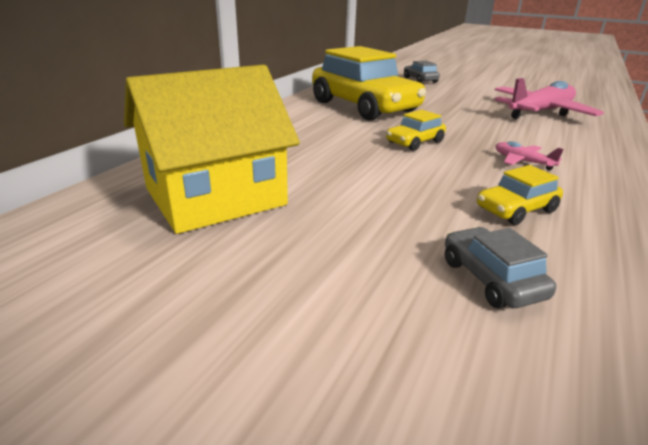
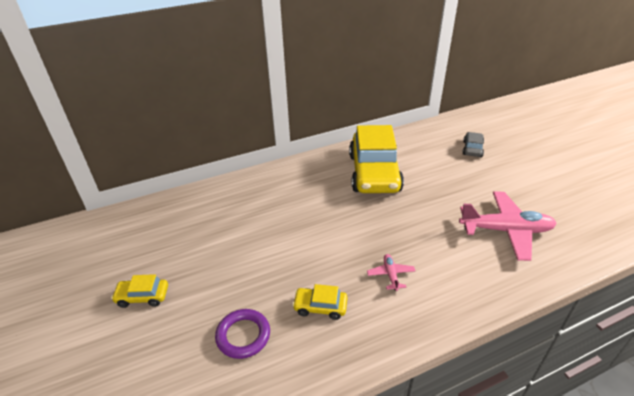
camera: 40 degrees right, 10 degrees up
(215, 197) = (203, 225): yellow house -> none
(414, 142) = (352, 225): yellow car -> yellow car (143, 296)
(491, 279) = (243, 335): grey car -> purple ring

